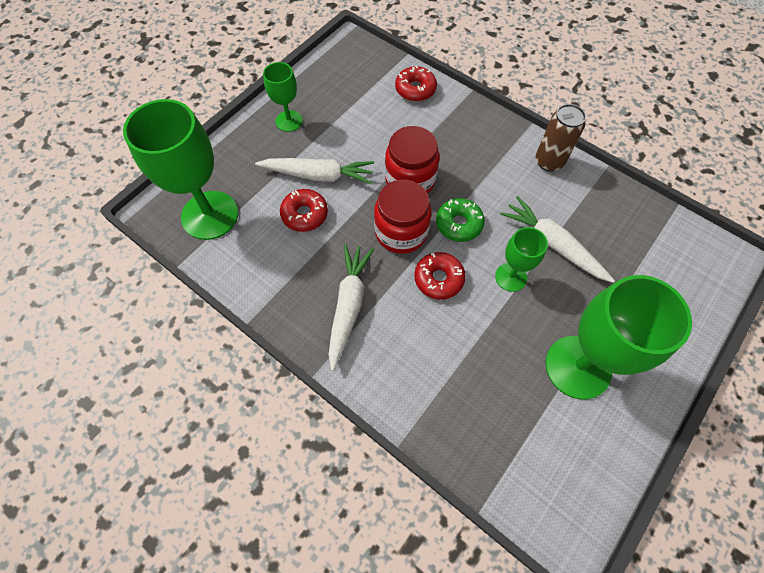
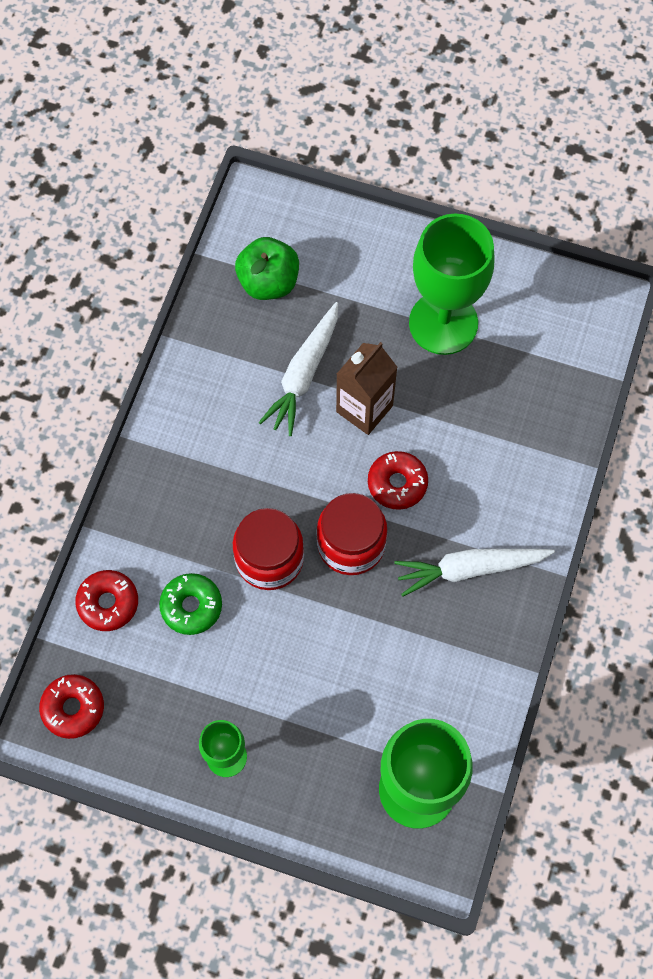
camera: 110 degrees left, 5 degrees up
(304, 214) = (370, 669): red donut -> red donut (73, 708)
(318, 175) = (304, 676): white carrot -> none
(459, 224) = (314, 482): green donut -> green donut (191, 606)
(511, 277) = (364, 409): green goblet -> brown carton
(549, 162) = (181, 402): brown can -> none
(643, 245) = (268, 282): none -> green apple

